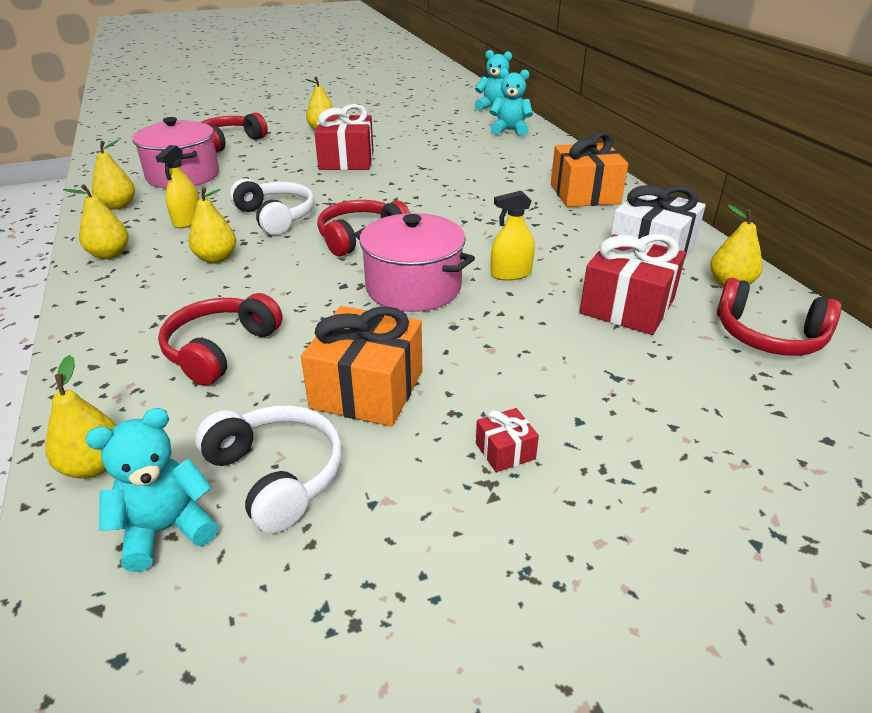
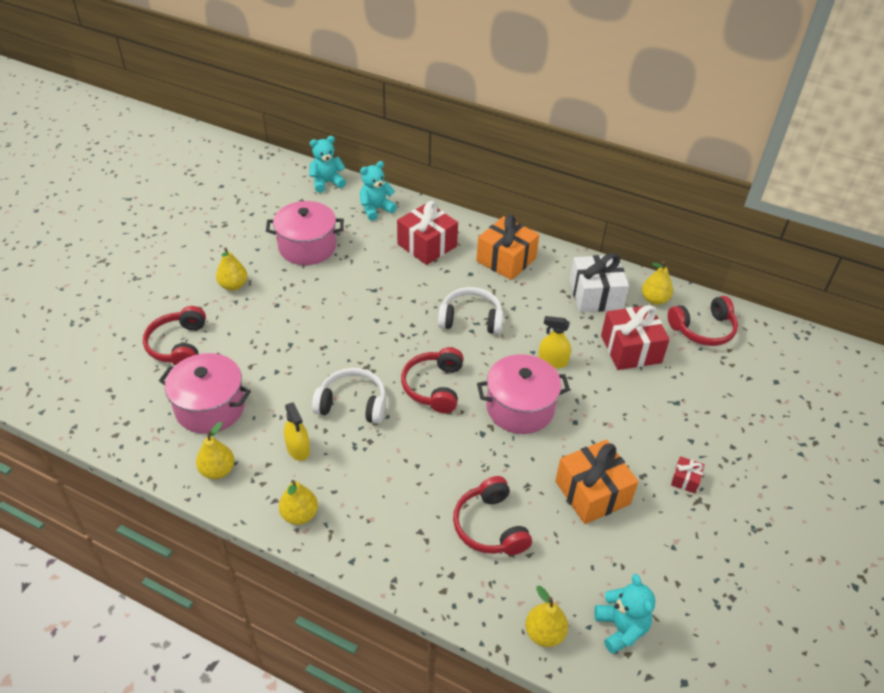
camera: 45 degrees left, 10 degrees up
(166, 529) = (621, 628): turquoise teddy bear -> turquoise teddy bear turned 150 degrees clockwise
(216, 258) = (376, 466): yellow pear -> none
(277, 475) = (622, 567): white headphones -> white headphones (471, 319)
(346, 160) = (309, 313): red gift -> red gift (427, 245)
(414, 131) = (307, 247): none -> pink pot
(511, 273) = (552, 361): yellow spray bottle -> yellow spray bottle turned 75 degrees clockwise

